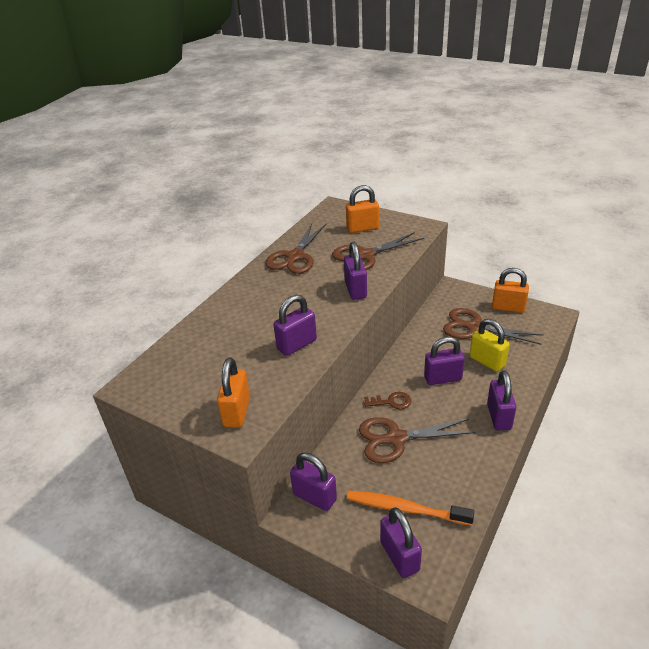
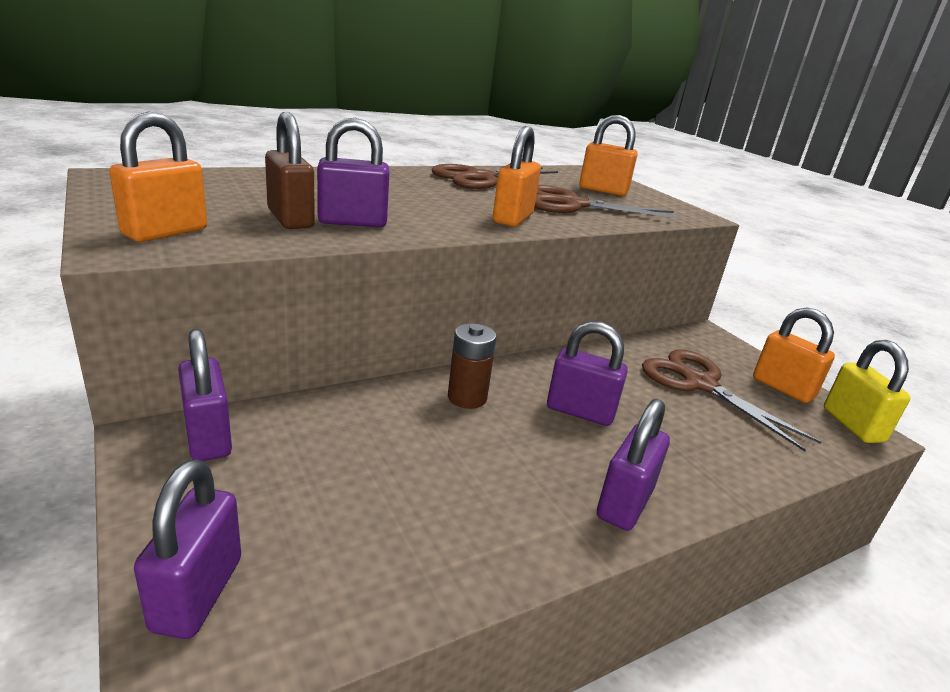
camera: 25 degrees right, 10 degrees down
(268, 362) = (290, 219): none -> brown padlock
(355, 290) = (513, 218): purple padlock -> orange padlock
(391, 402) = (467, 397): brown key -> brown battery
(396, 438) = (417, 439): brown scissors -> none
(405, 509) = (305, 532): orange toothbrush -> none
(487, 361) = (679, 427): yellow padlock -> yellow padlock (852, 425)

